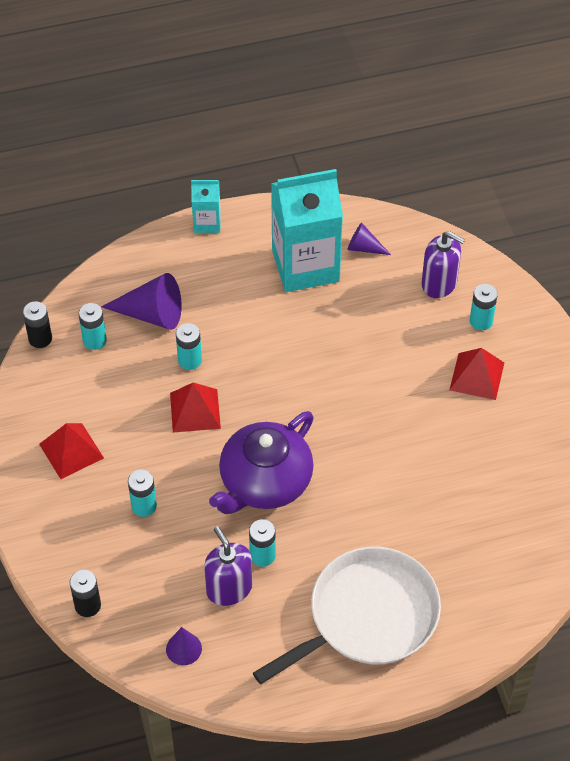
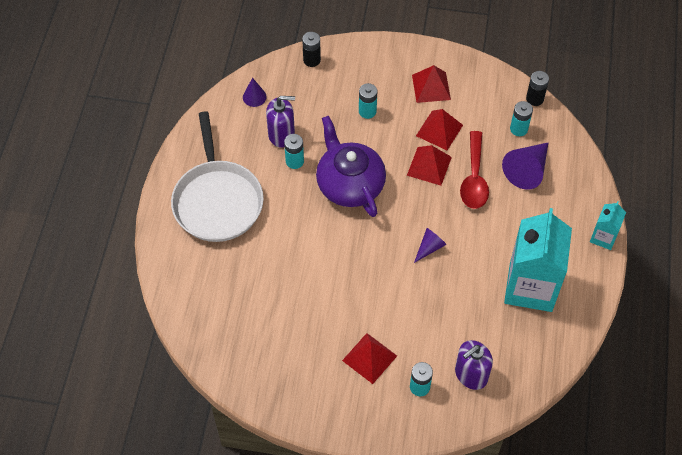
camera: 115 degrees right, 5 degrees up
(135, 418) = (439, 130): none -> red pyramid
(190, 360) = (474, 178): turquoise battery -> red spoon
(364, 248) = (531, 336): purple cone -> purple cone (429, 247)

